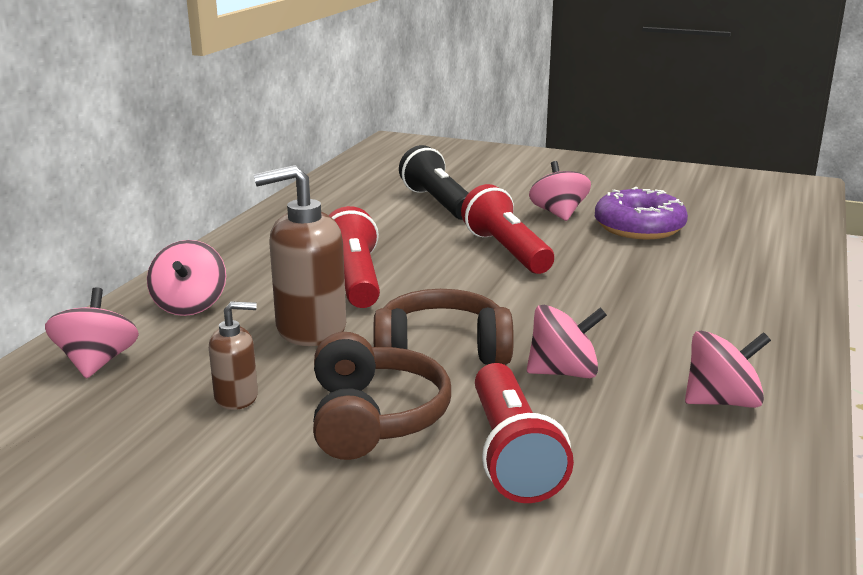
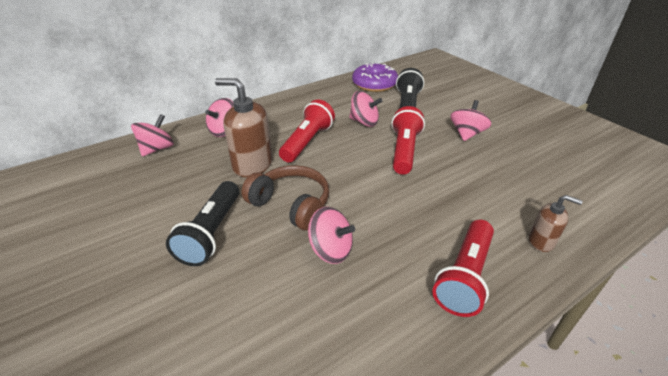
camera: 35 degrees right, 15 degrees up
(236, 397) = (178, 192): brown soap dispenser -> brown soap dispenser (541, 241)
(374, 418) = (211, 233): brown headphones -> black flashlight
(512, 454) = (238, 292): red flashlight -> red flashlight (465, 277)
(639, 227) = (506, 161): purple donut -> purple donut (374, 84)
(722, 401) = (393, 321): pink spinning top -> pink spinning top (364, 122)

